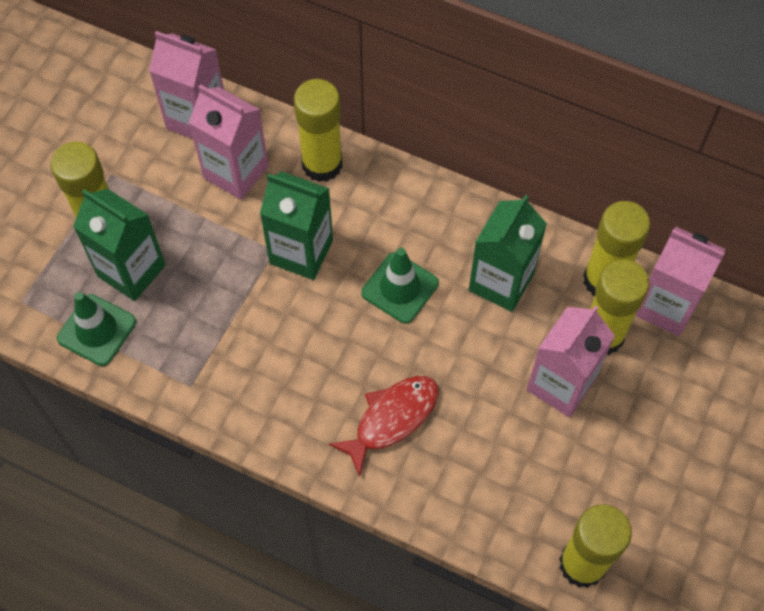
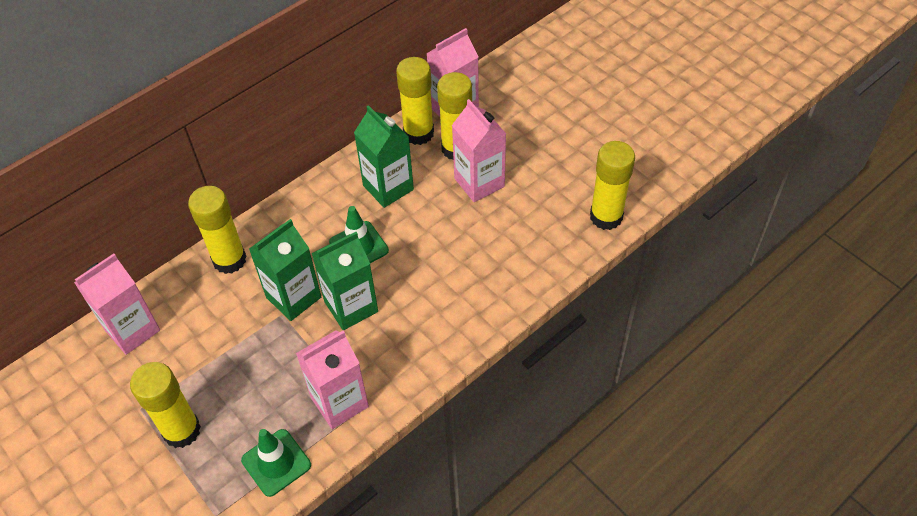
camera: 65 degrees left, 10 degrees down
(131, 271) = (238, 420): green carton -> green carton (351, 307)
(236, 172) = (198, 318): pink carton -> pink carton (339, 402)
(392, 419) = (455, 286): red fish -> none

